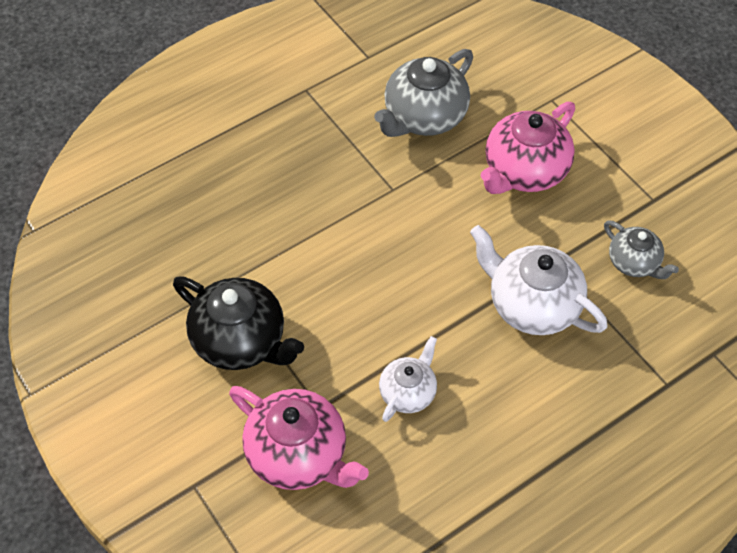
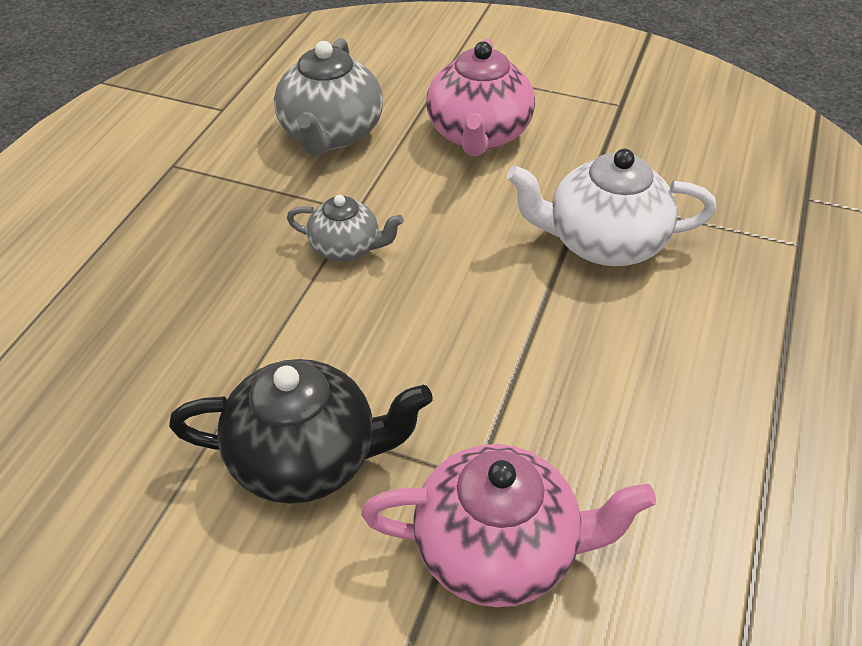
camera: 35 degrees left, 10 degrees down
(408, 392) = (561, 398): white teapot -> none
(634, 262) = (658, 160): grey teapot -> grey teapot (346, 248)

